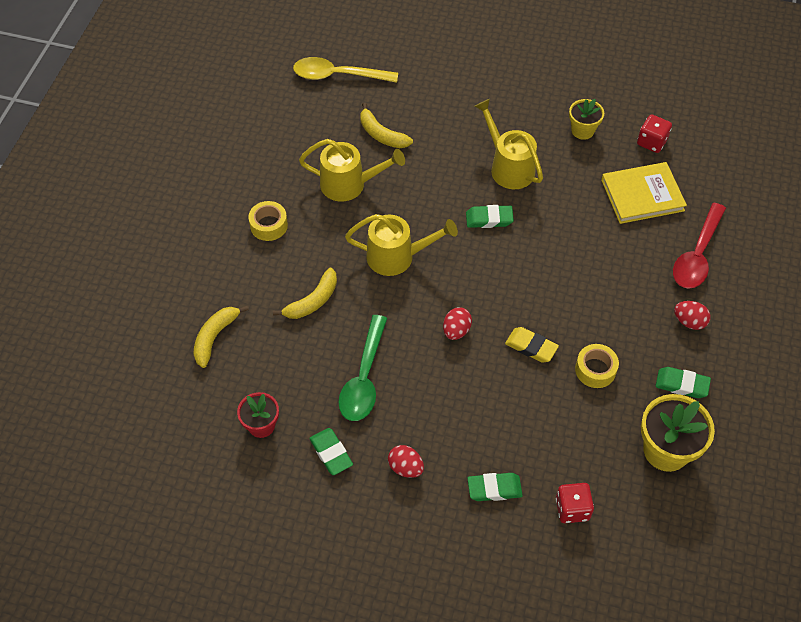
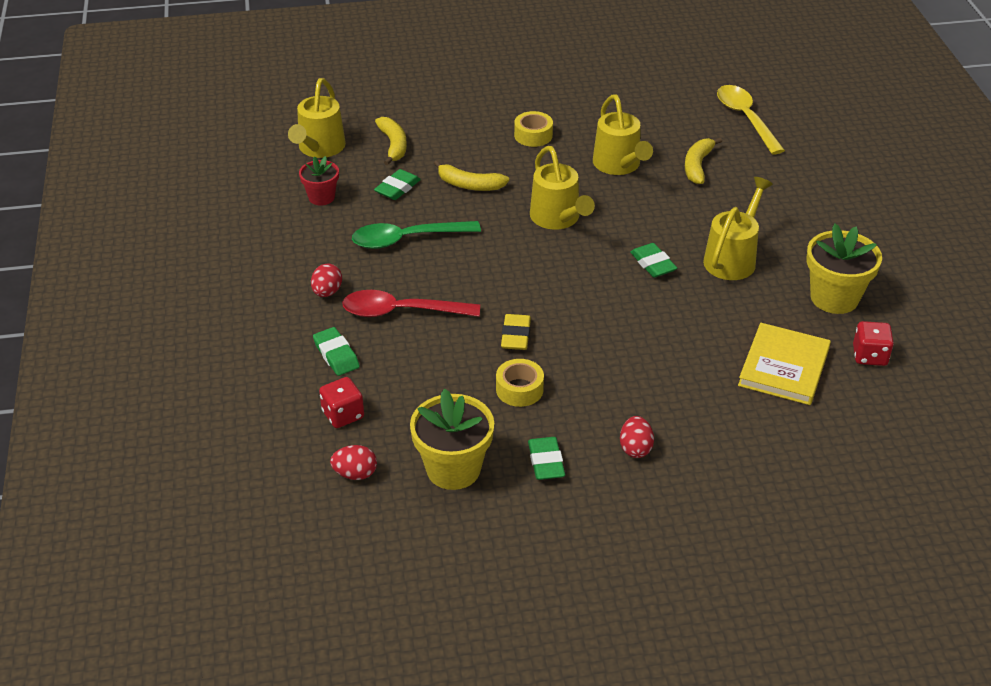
camera: 65 degrees right, 15 degrees down
(181, 401) = (319, 149): none -> yellow watering can
(215, 337) = (393, 145): yellow banana -> yellow banana turned 75 degrees clockwise
(331, 453) = (316, 244): green eraser -> green eraser (397, 188)
(456, 331) = (499, 280): red egg -> red egg (355, 474)
(582, 130) = (834, 298): yellow flower pot -> yellow flower pot, size x1.67
(642, 195) = (784, 367): yellow book -> yellow book turned 60 degrees clockwise
(697, 255) = (735, 433): red spoon -> red spoon (401, 312)

